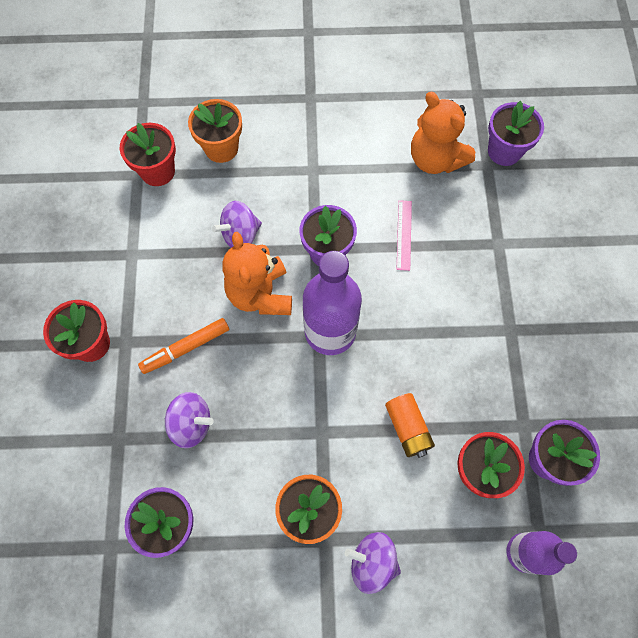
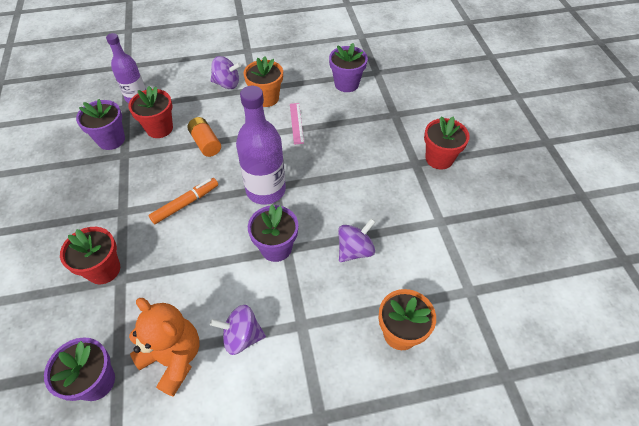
camera: 170 degrees right, 15 degrees down
(158, 171) = (452, 297): red flower pot -> red flower pot (103, 269)
(186, 348) = (370, 165): orange marker -> orange marker (185, 204)
(191, 424) = (351, 126): purple spinning top -> purple spinning top (241, 336)
(260, 294) = (325, 207): orange teddy bear -> none
(404, 235) = (208, 273): pink ruler -> pink ruler (296, 123)

